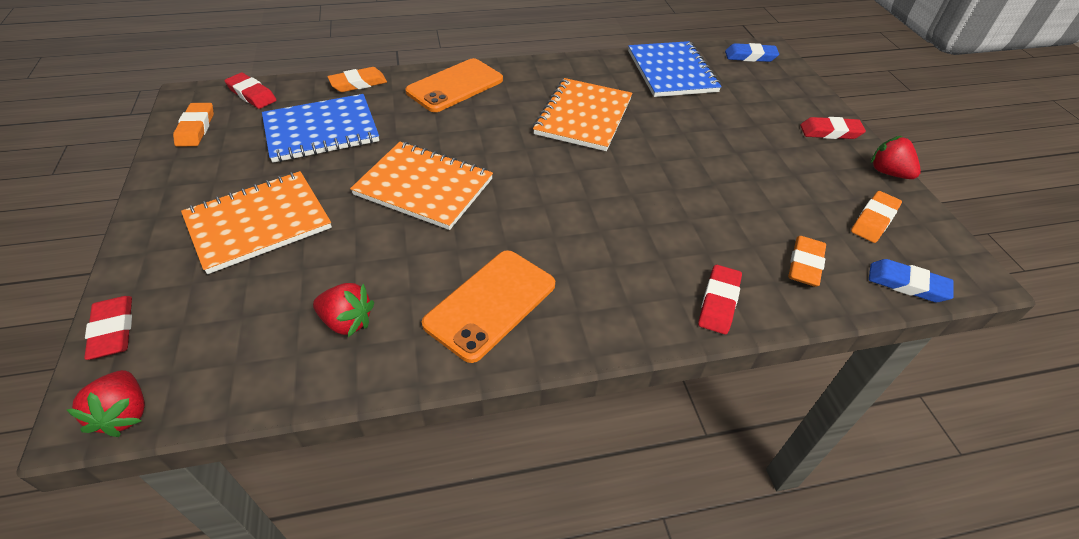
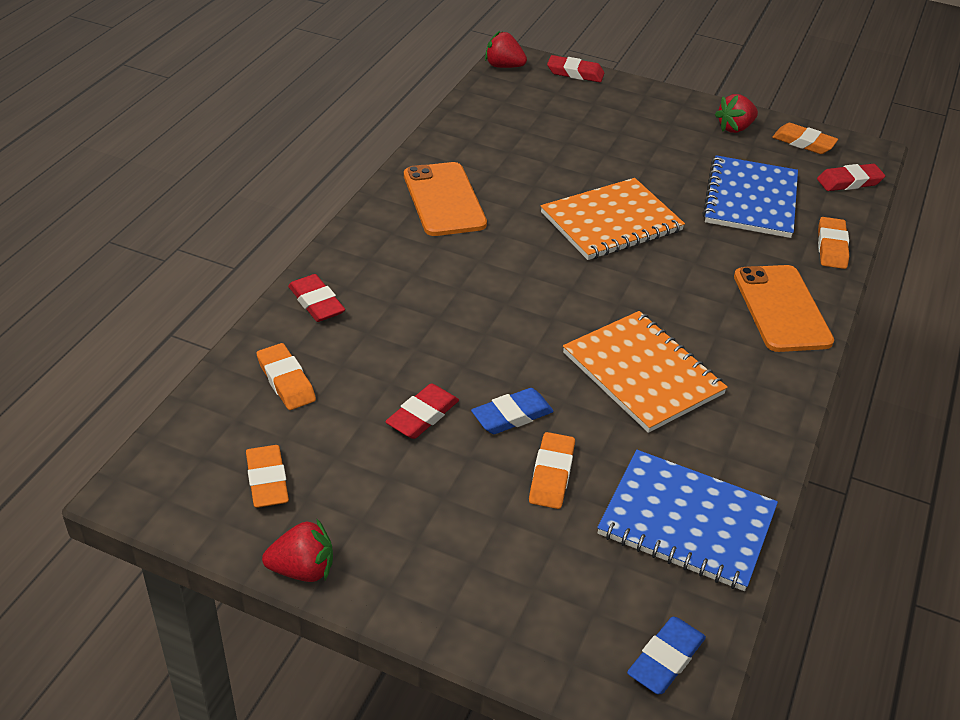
camera: 125 degrees right, 5 degrees down
(258, 223) = (636, 138): orange notebook -> none
(347, 322) = (494, 143): red strawberry -> red strawberry (735, 128)
(705, 119) = (551, 474): none -> orange eraser
(830, 132) = (418, 584): red eraser -> red eraser (422, 415)
(907, 284) = (189, 429): blue eraser -> blue eraser (512, 415)

